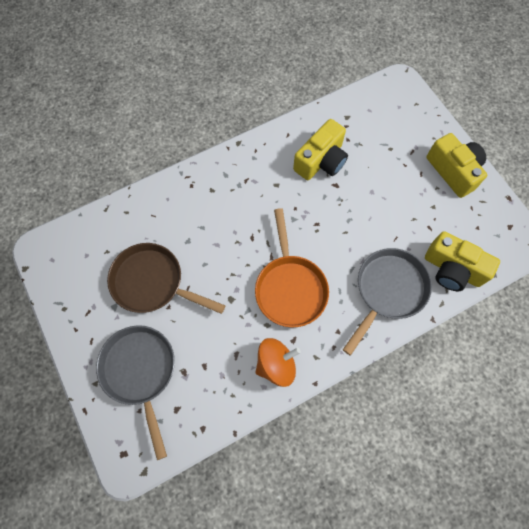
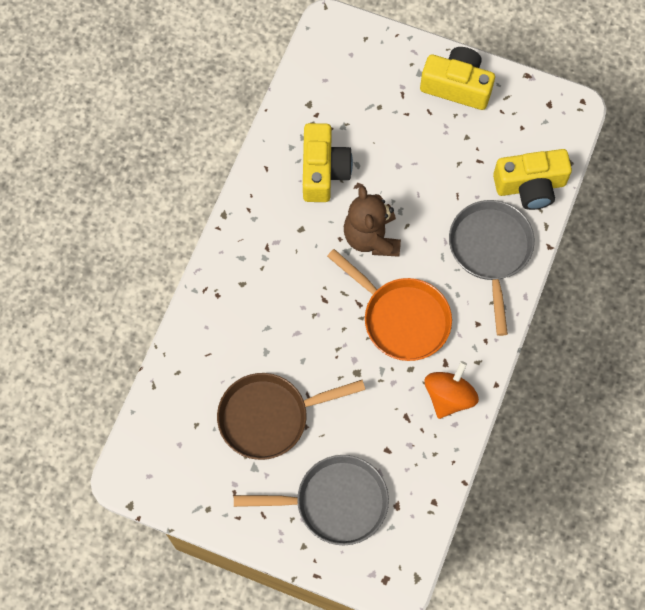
camera: 40 degrees left, 0 degrees up
(140, 371) = (335, 502): grey pan -> grey pan turned 150 degrees clockwise
(316, 222) = (371, 237): none -> brown teddy bear

